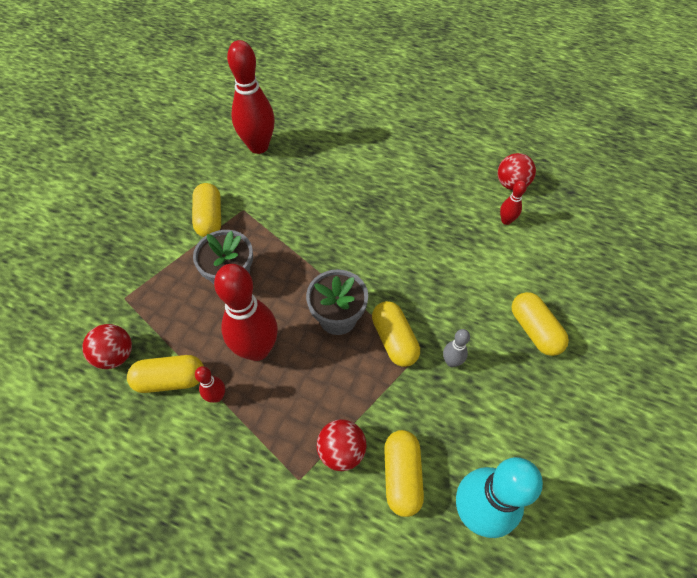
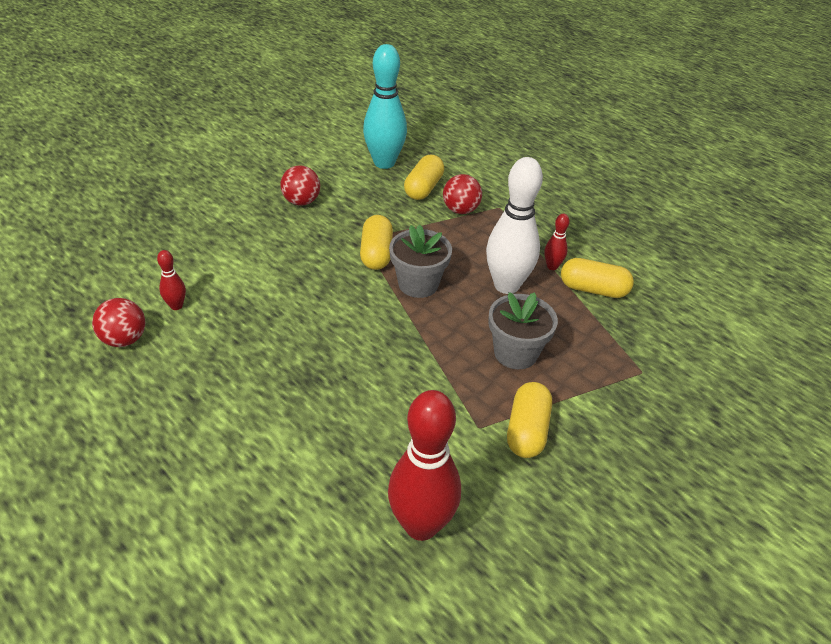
camera: 160 degrees left, 15 degrees down
(116, 355) = (648, 323): red ball -> red ball (301, 202)
(257, 349) = (506, 285): red bowling pin -> white bowling pin
(451, 362) = (338, 227): grey bowling pin -> none
(534, 330) = (250, 222): yellow capsule -> none

